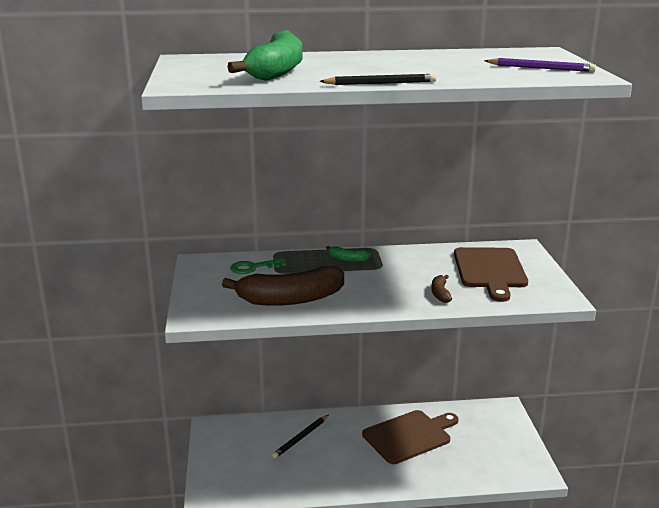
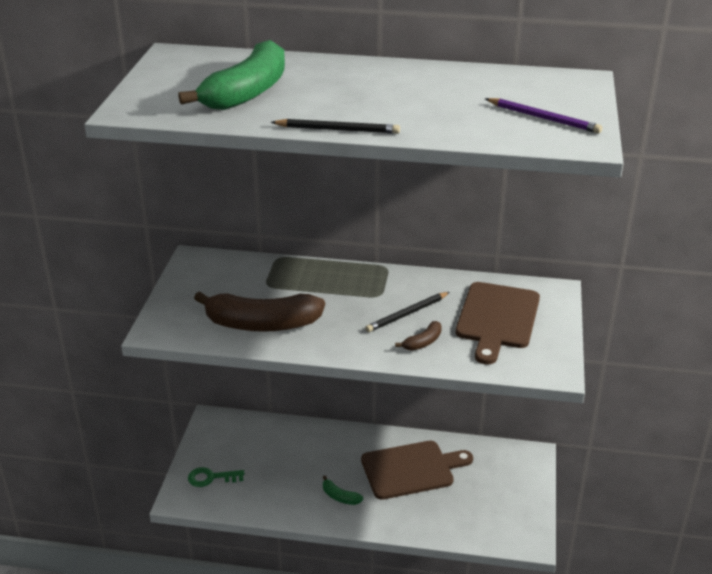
camera: 15 degrees right, 10 degrees up
(253, 267) = (245, 275): green key -> green key (211, 478)
(300, 438) = (296, 450): black pencil -> black pencil (407, 314)
(347, 259) = (349, 278): green banana -> green banana (340, 497)
(440, 293) = (423, 342): brown banana -> brown banana turned 150 degrees counterclockwise

